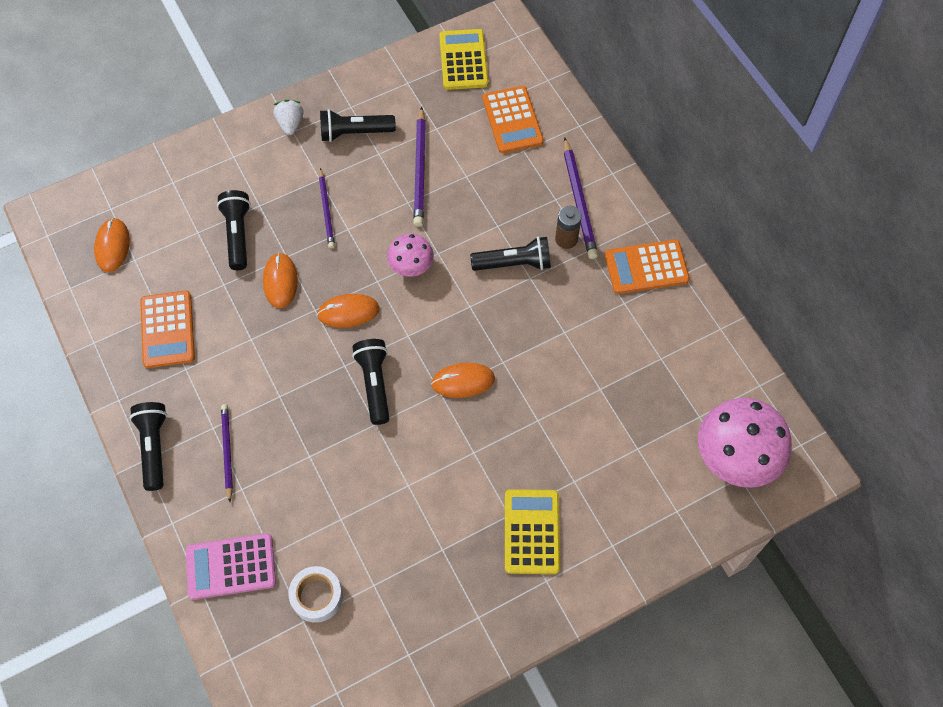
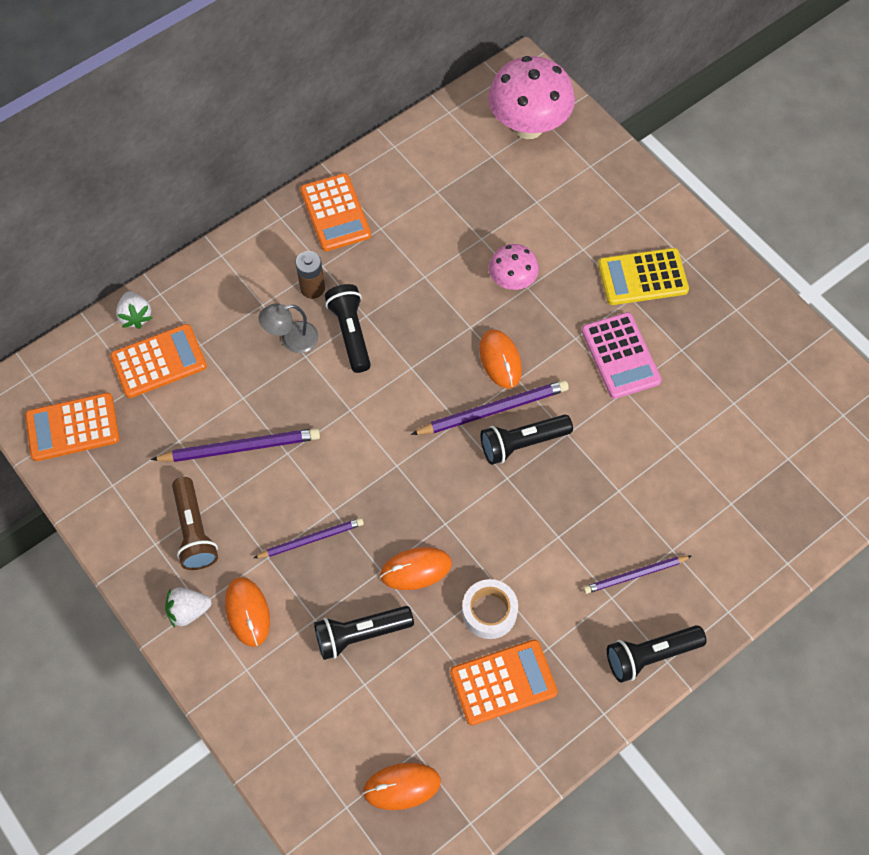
camera: 100 degrees left, 0 degrees up
(231, 566) = (756, 539): pink calculator -> pink calculator (620, 356)
(317, 596) = (760, 451): white tape -> white tape (489, 612)
(348, 312) = (441, 487): orange mouse -> orange mouse (247, 612)
(354, 133) = (194, 531): black flashlight -> brown flashlight
(411, 267) = (373, 433): pink mushroom -> pink mushroom (512, 281)
(463, 60) = (73, 427): yellow calculator -> orange calculator
(516, 217) = (292, 339): none -> grey lamp
(559, 107) = (136, 316): none -> white strawberry
(579, 201) = (262, 282): purple pencil -> purple pencil (493, 410)

